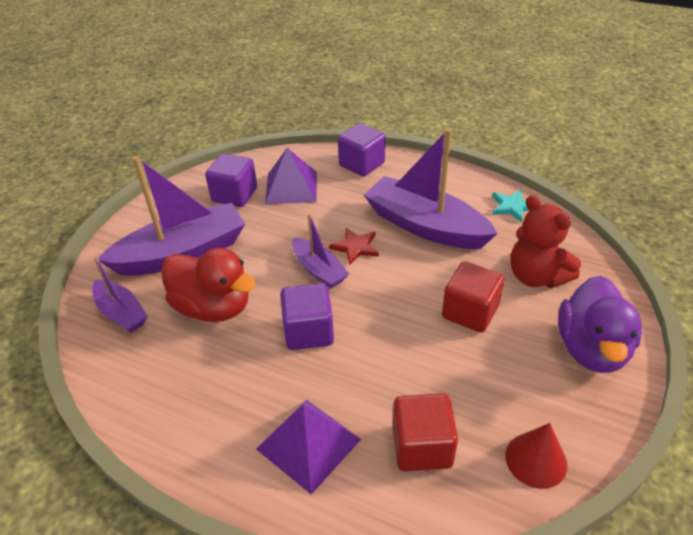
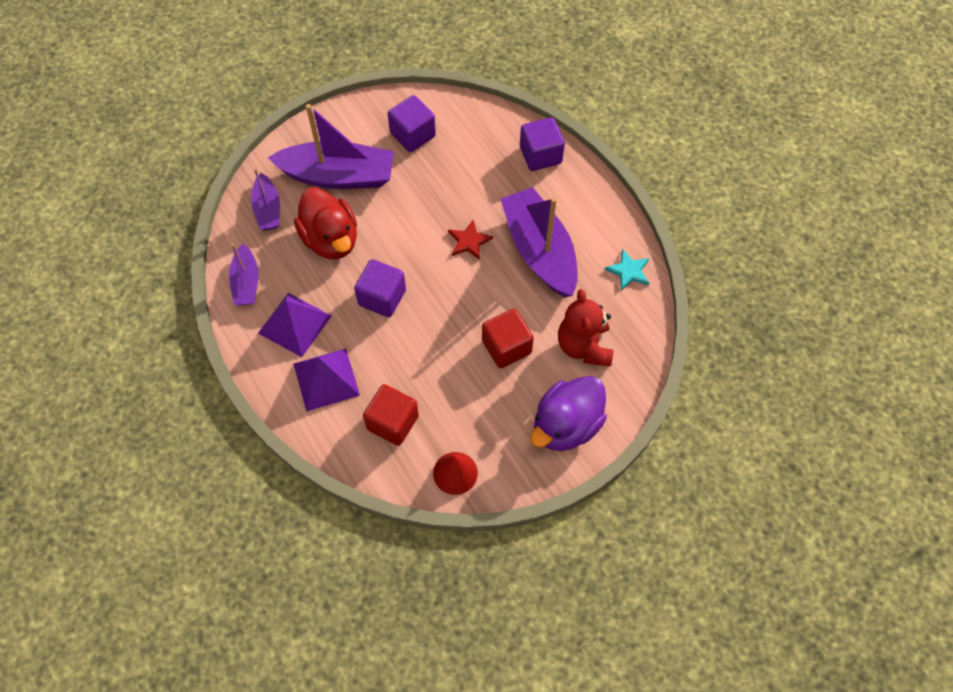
camera: 30 degrees right, 20 degrees up
(291, 187) = (463, 150): purple pyramid -> purple pyramid (294, 324)
(318, 270) = (426, 248): purple boat -> purple boat (246, 282)

